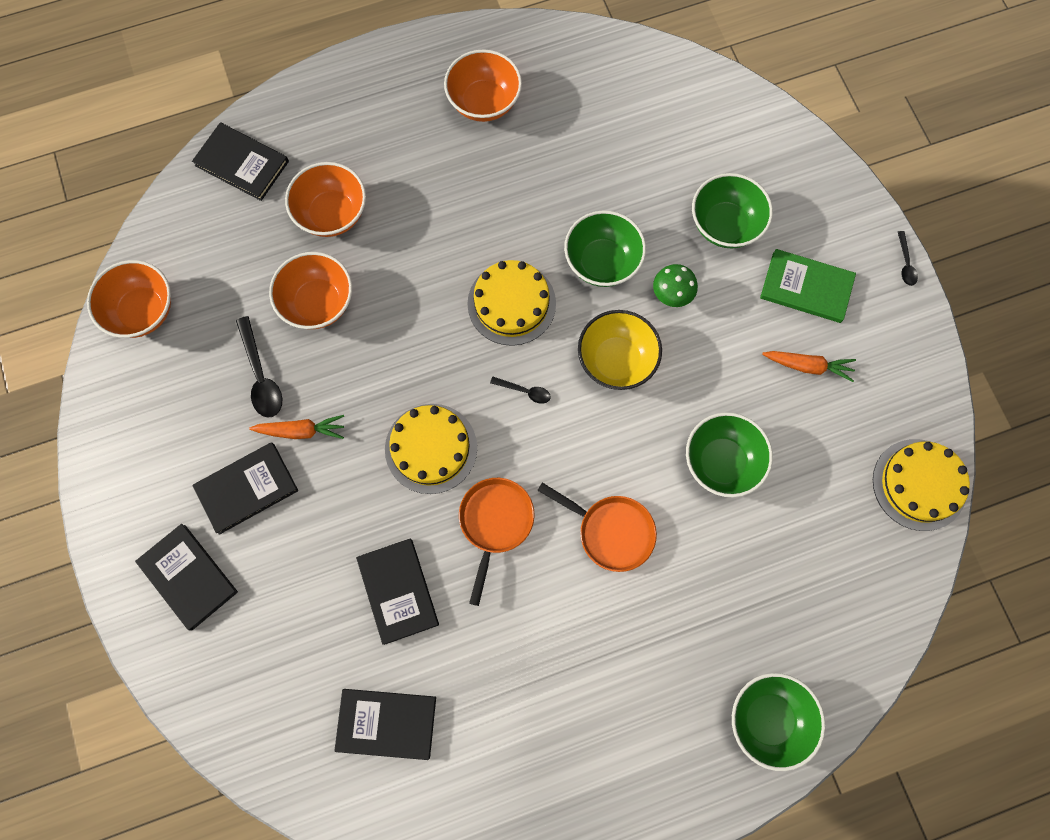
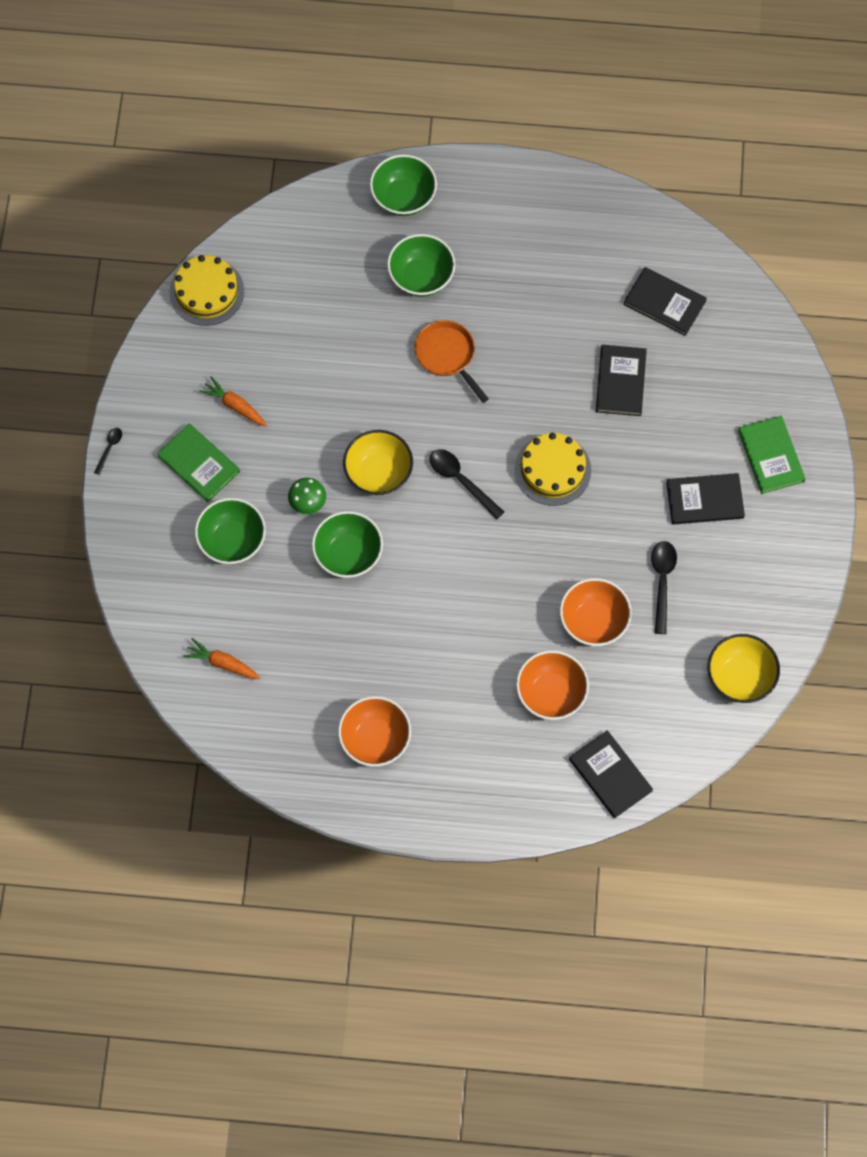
camera: 155 degrees left, 5 degrees down
(142, 311) = (740, 677): orange bowl -> yellow bowl
(188, 577) = (771, 456): black book -> green book
(302, 431) = (646, 525): orange carrot -> orange carrot (222, 663)
(495, 523) = (529, 397): orange pan -> none
(511, 303) = (438, 553): yellow cake -> none
(525, 391) = (461, 480): black spoon -> black spoon, size x1.80
(721, 462) = (340, 367): green bowl -> green bowl (421, 277)

